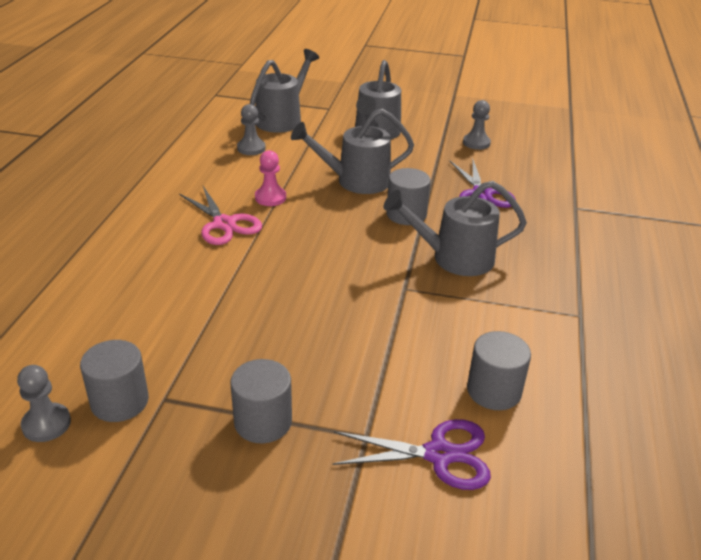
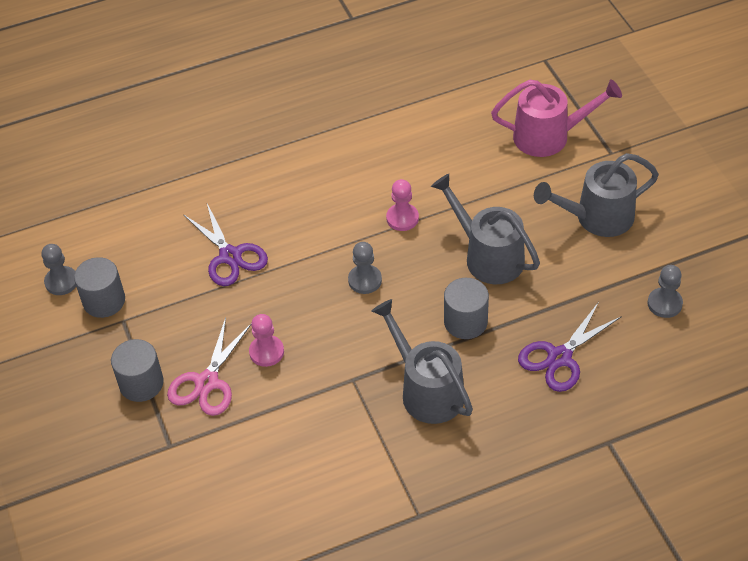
camera: 60 degrees right, 15 degrees up
(224, 224) = (336, 217): pink scissors -> pink scissors (207, 382)
(251, 148) = (470, 152): grey pawn -> grey pawn (365, 280)
(282, 119) = (549, 136): grey watering can -> pink watering can
(321, 321) = (266, 352): none -> pink pawn
(439, 455) = (182, 495): purple scissors -> purple scissors (230, 256)
(494, 391) = (272, 497): grey cylinder -> none

